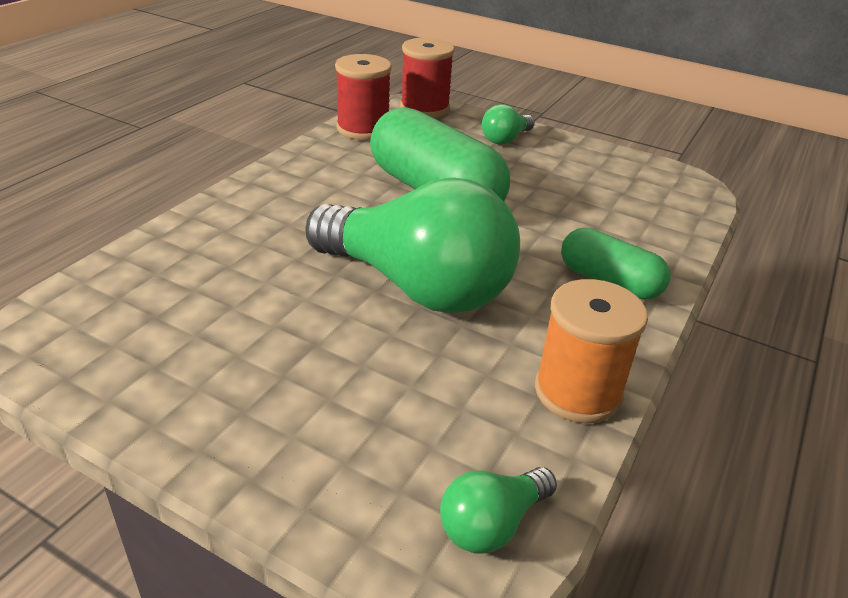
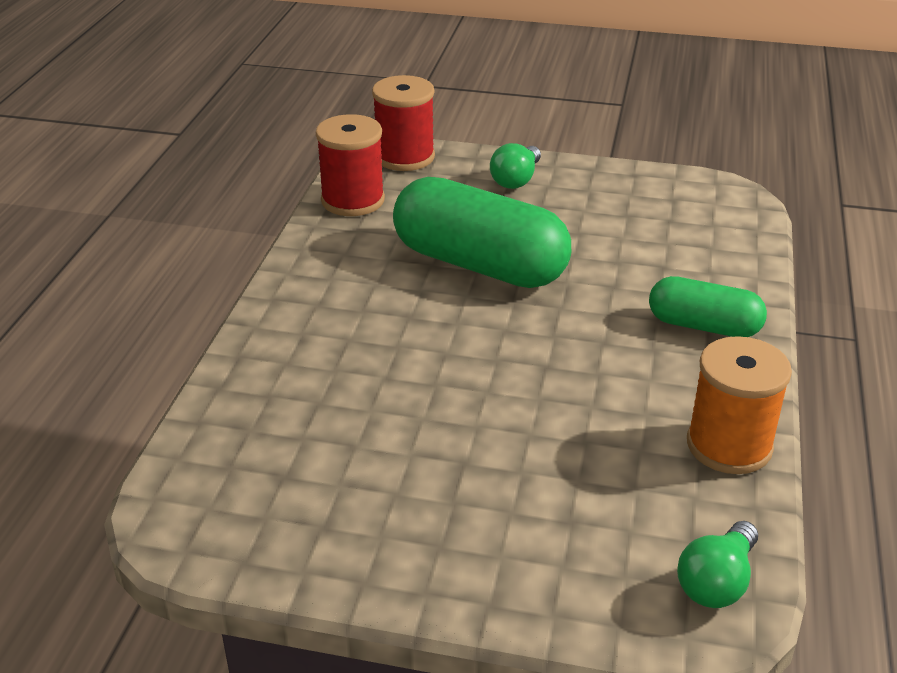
camera: 15 degrees left, 0 degrees up
(417, 286) = (525, 377): green light bulb -> none

